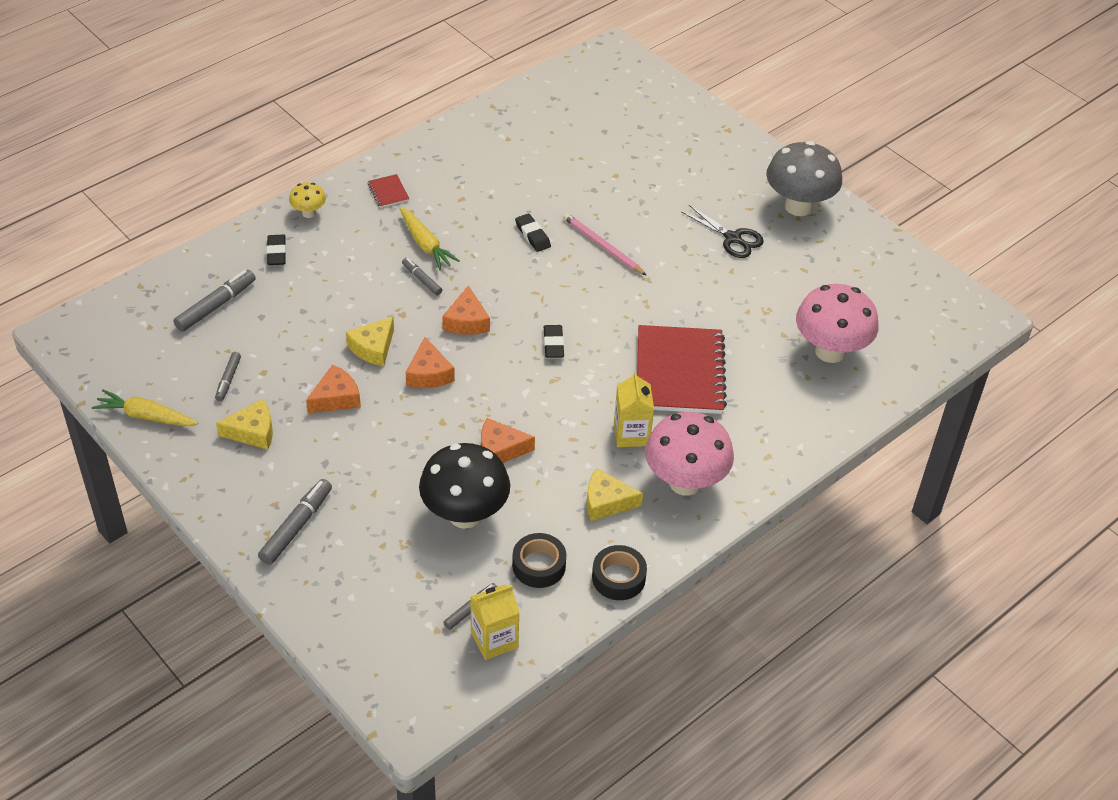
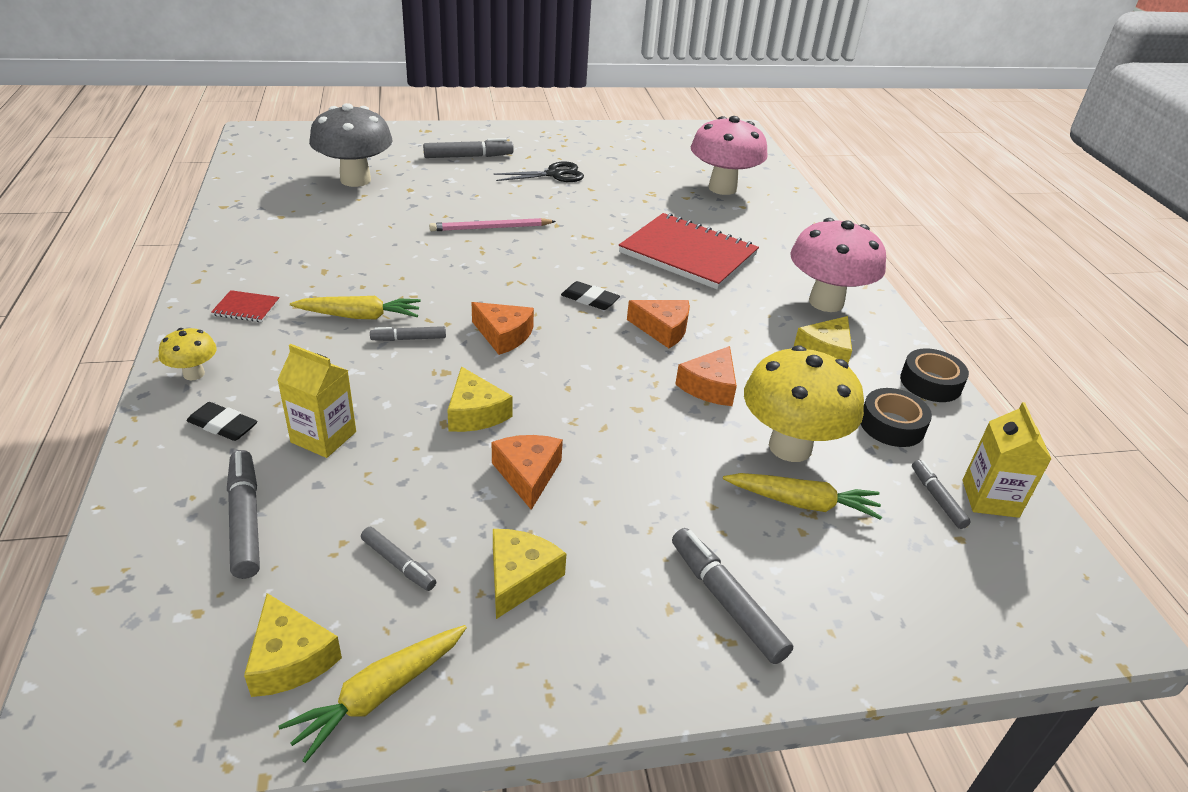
camera: 60 degrees left, 10 degrees down
(145, 374) = (290, 658): none -> yellow cheese
(410, 537) = (802, 503): none -> yellow carrot
(429, 373) = (555, 389): orange cheese -> orange cheese (663, 329)
(465, 514) = (790, 447): black mushroom -> yellow mushroom
(532, 235) = (430, 254): black eraser -> none
(631, 434) = (746, 305): yellow carton -> yellow carton (323, 437)
(707, 176) = (468, 156): none -> grey marker
(798, 206) = (551, 140): grey mushroom -> grey mushroom (355, 180)

